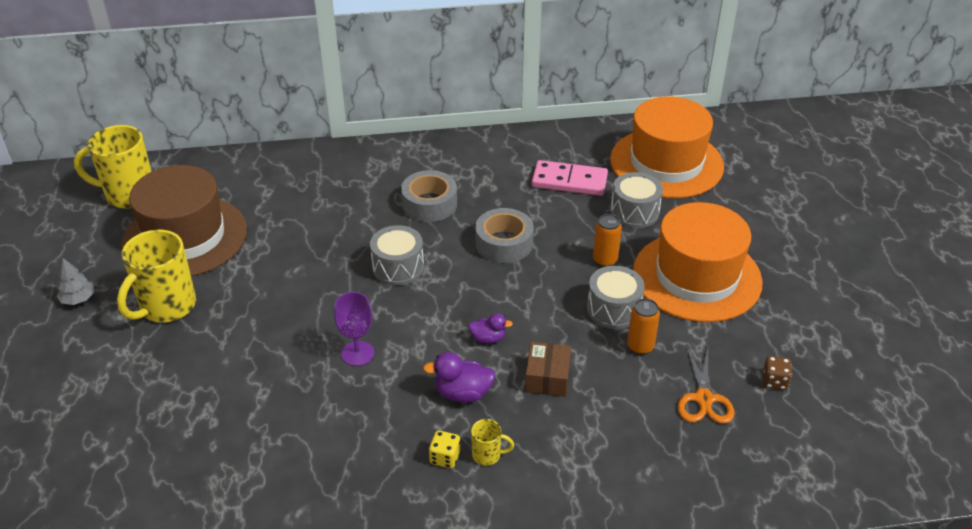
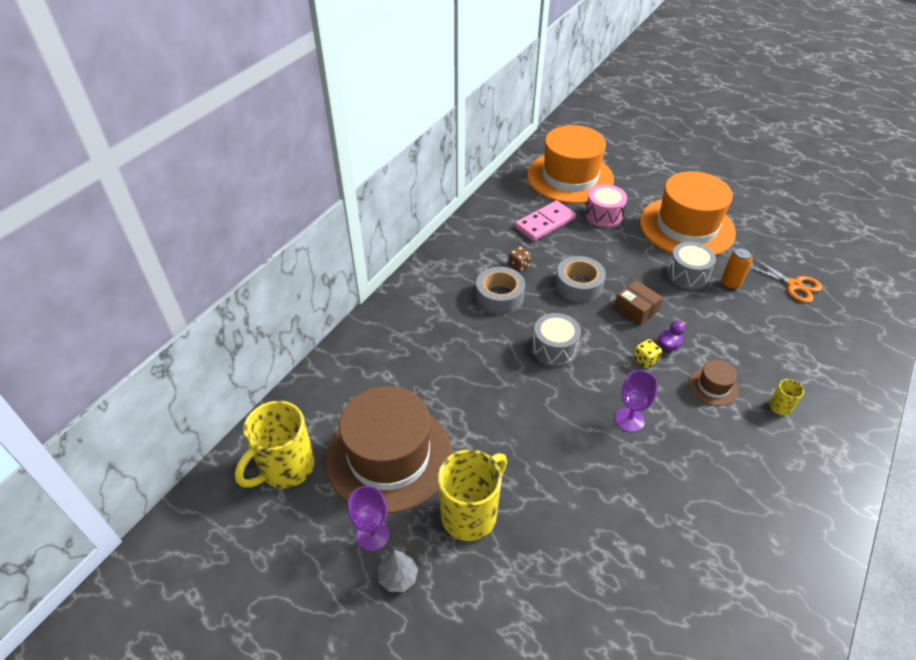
camera: 50 degrees left, 5 degrees up
(104, 268) = (373, 535): none -> purple goblet
(166, 307) = (470, 514): yellow mug -> yellow mug turned 120 degrees counterclockwise
(445, 457) = (769, 429): yellow dice -> yellow dice (645, 360)
(463, 393) = (713, 386): purple duck -> brown hat
(547, 377) = (728, 338): brown box -> brown box (636, 309)
(605, 260) = (638, 253): orange can -> none
(634, 212) = (603, 215): grey drum -> pink drum
(774, 381) = (798, 251): brown dice -> brown dice (519, 265)

